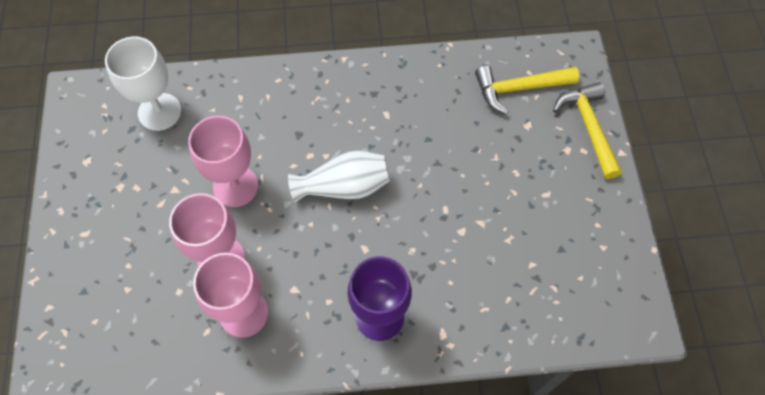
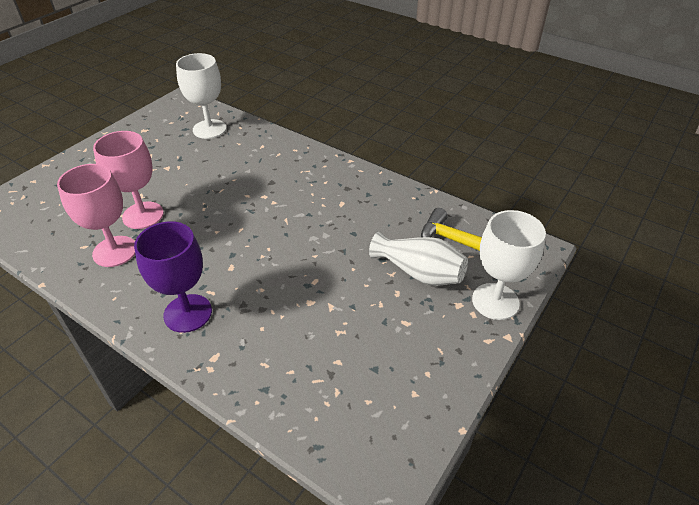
camera: 40 degrees right, 20 degrees down
(235, 186) = (200, 185): pink goblet -> none
(344, 187) = (263, 225): white vase -> white vase (419, 272)
(589, 127) = (495, 301): yellow hammer -> white goblet

